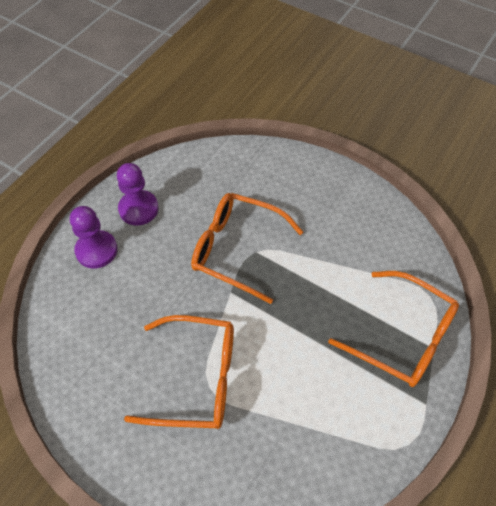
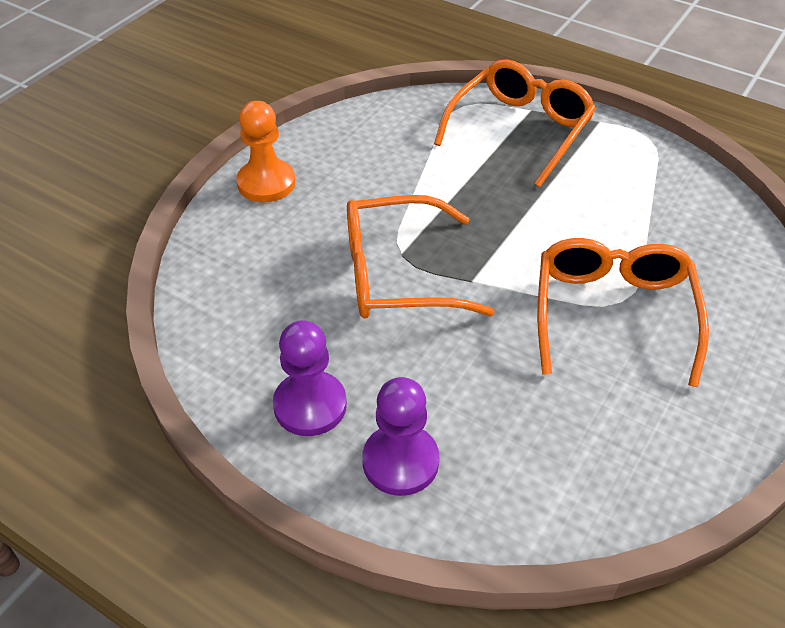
camera: 90 degrees left, 10 degrees down
(237, 249) = (397, 274): orange glasses -> orange glasses turned 60 degrees clockwise
(321, 176) = (266, 183): none -> orange pawn

